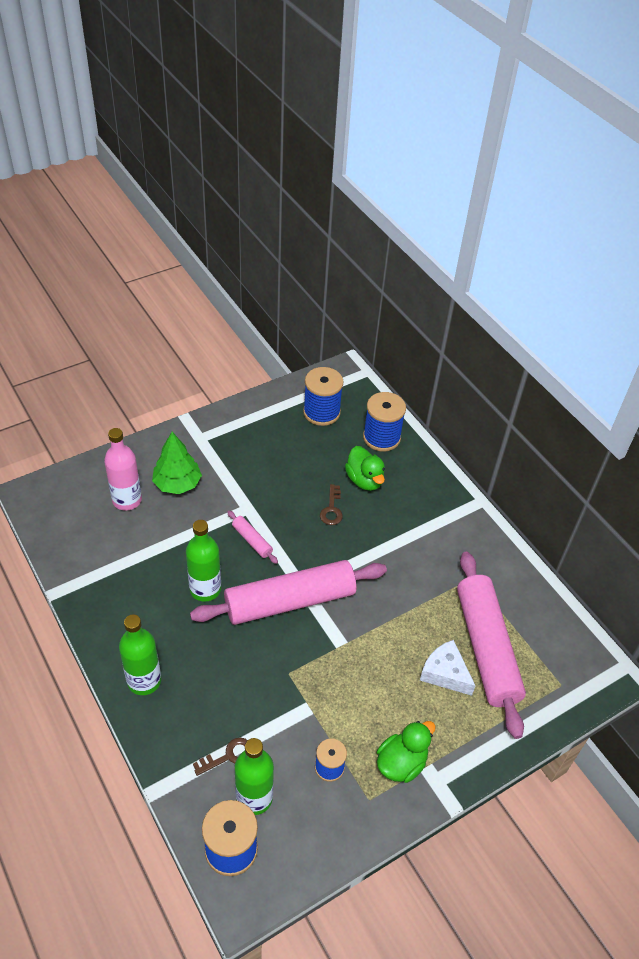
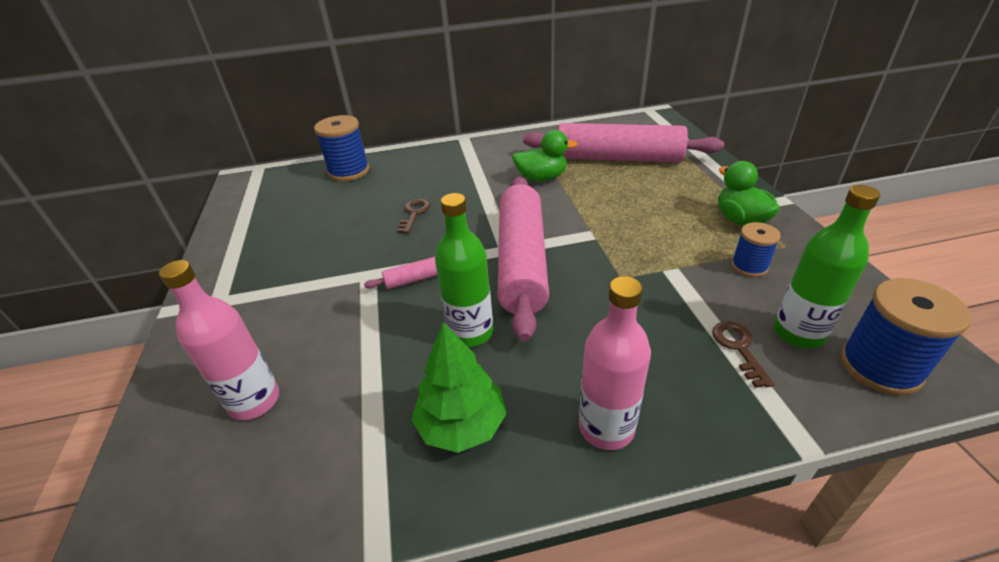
camera: 65 degrees left, 10 degrees down
(144, 681) = (606, 427): green bottle -> pink bottle
(177, 484) = (274, 335): green tree -> green tree (462, 425)
(321, 412) = (280, 201): blue spool -> none
(331, 509) = (414, 214): brown key -> brown key turned 105 degrees counterclockwise
(364, 480) = (393, 189): green duck -> green duck (541, 178)
(445, 673) = (640, 181): white cheese -> none

